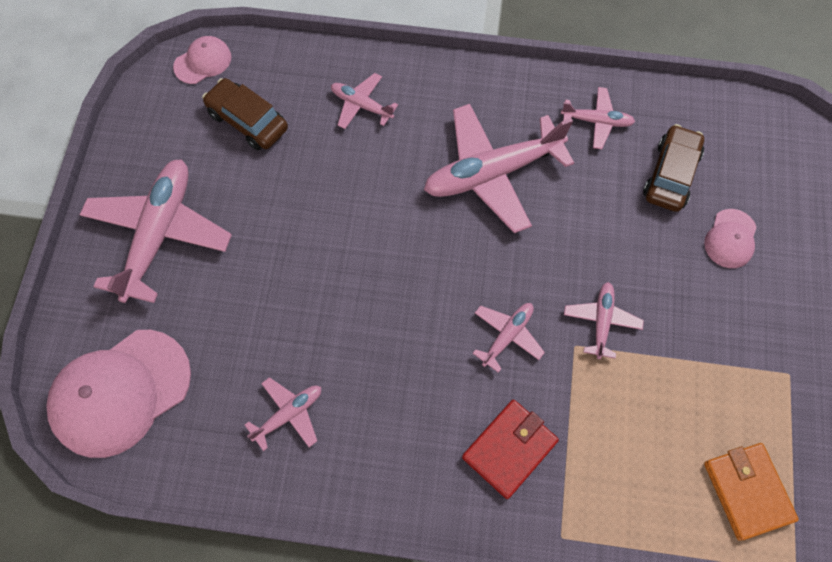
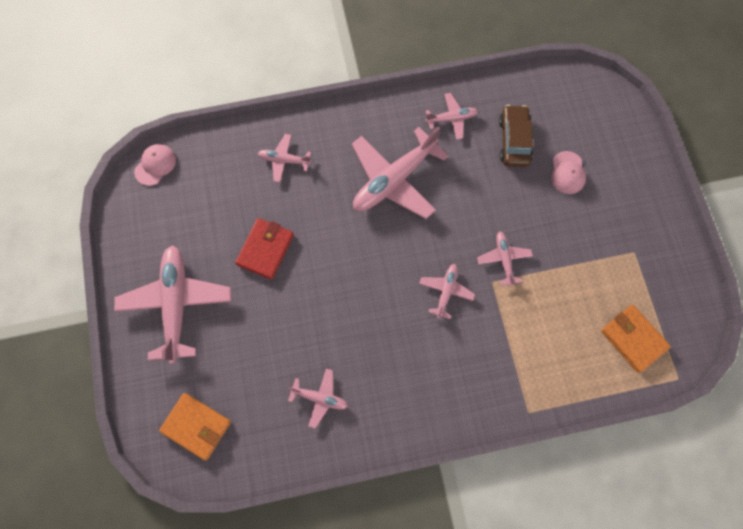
camera: 20 degrees left, 5 degrees up
(120, 392) = (196, 426): pink cap -> orange wallet
(248, 121) = (207, 199): brown car -> none
(289, 414) = (320, 398): pink plane -> pink plane turned 75 degrees clockwise
(509, 449) = (475, 367): red wallet -> red wallet (265, 249)

